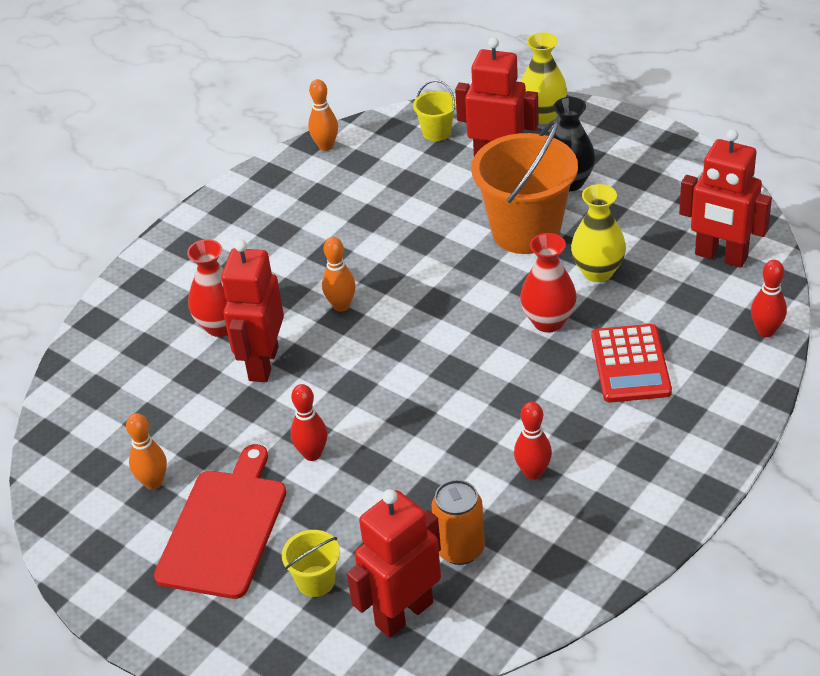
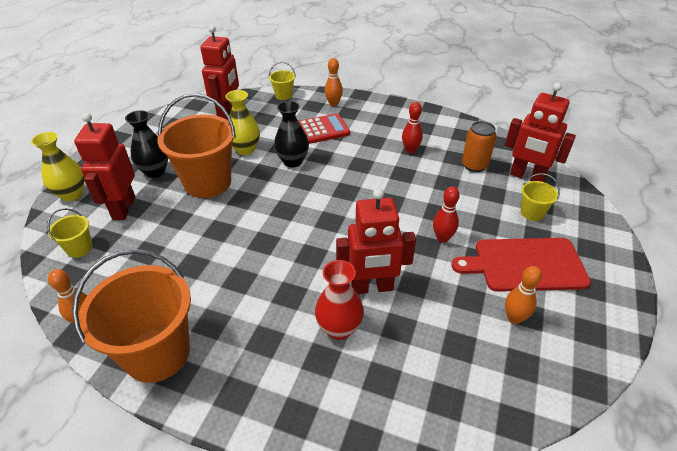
camera: 110 degrees left, 0 degrees up
(260, 195) = (157, 353): none -> orange bucket
(341, 306) = (298, 257): orange bowling pin -> orange bowling pin (333, 104)
(548, 321) = (293, 161): red vase -> black vase
(766, 331) = (283, 95): red bowling pin -> yellow bucket

